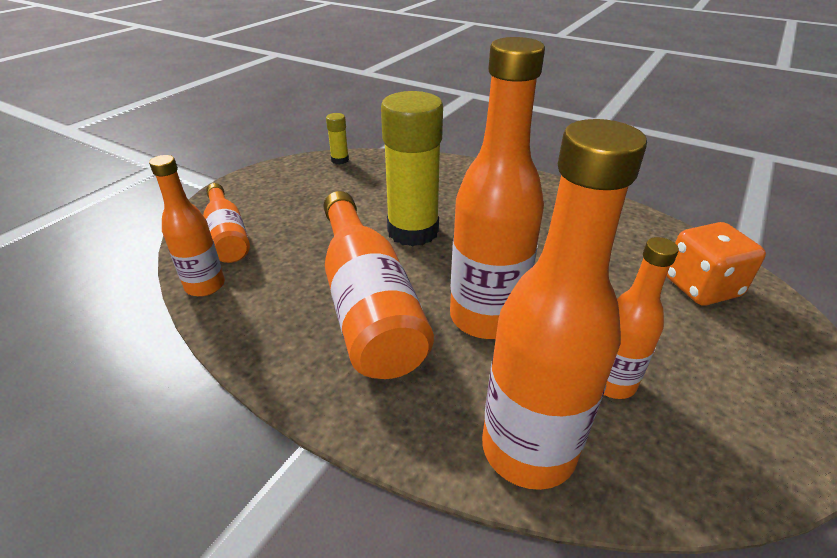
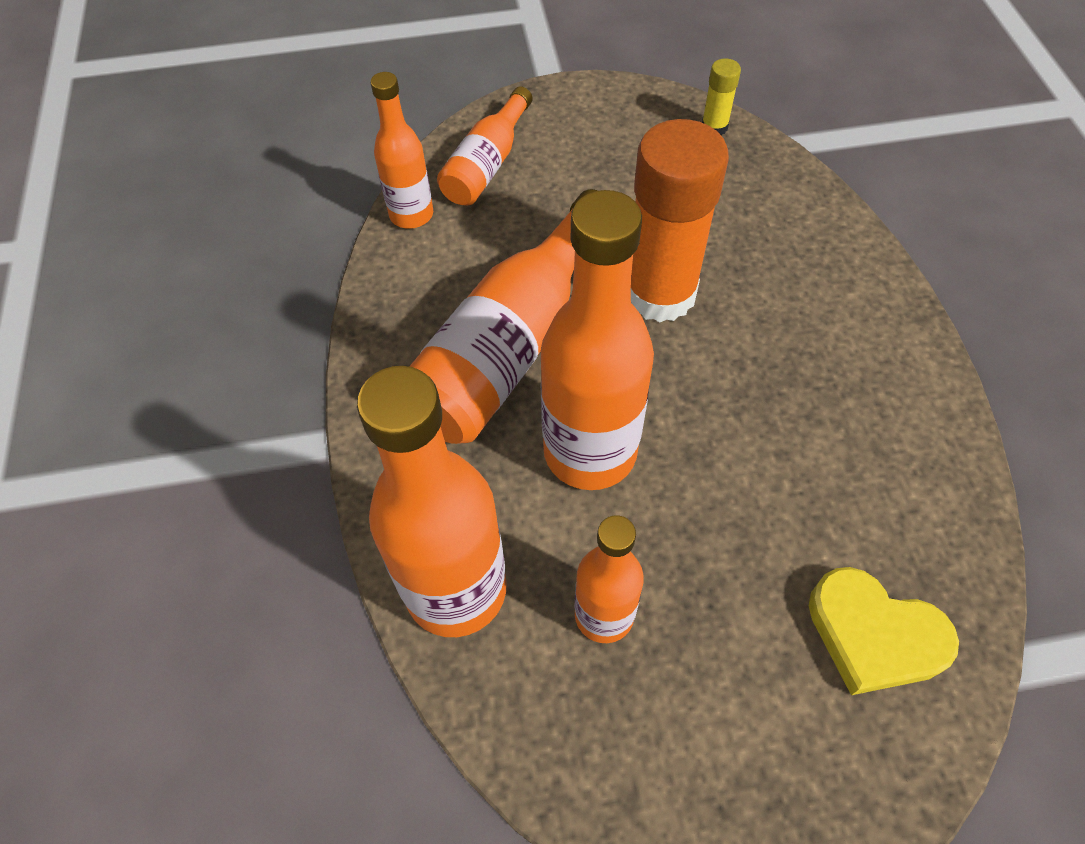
camera: 50 degrees right, 20 degrees up
(413, 231) = (660, 293): yellow glue stick -> orange glue stick
(701, 287) = (874, 635): orange dice -> yellow heart

